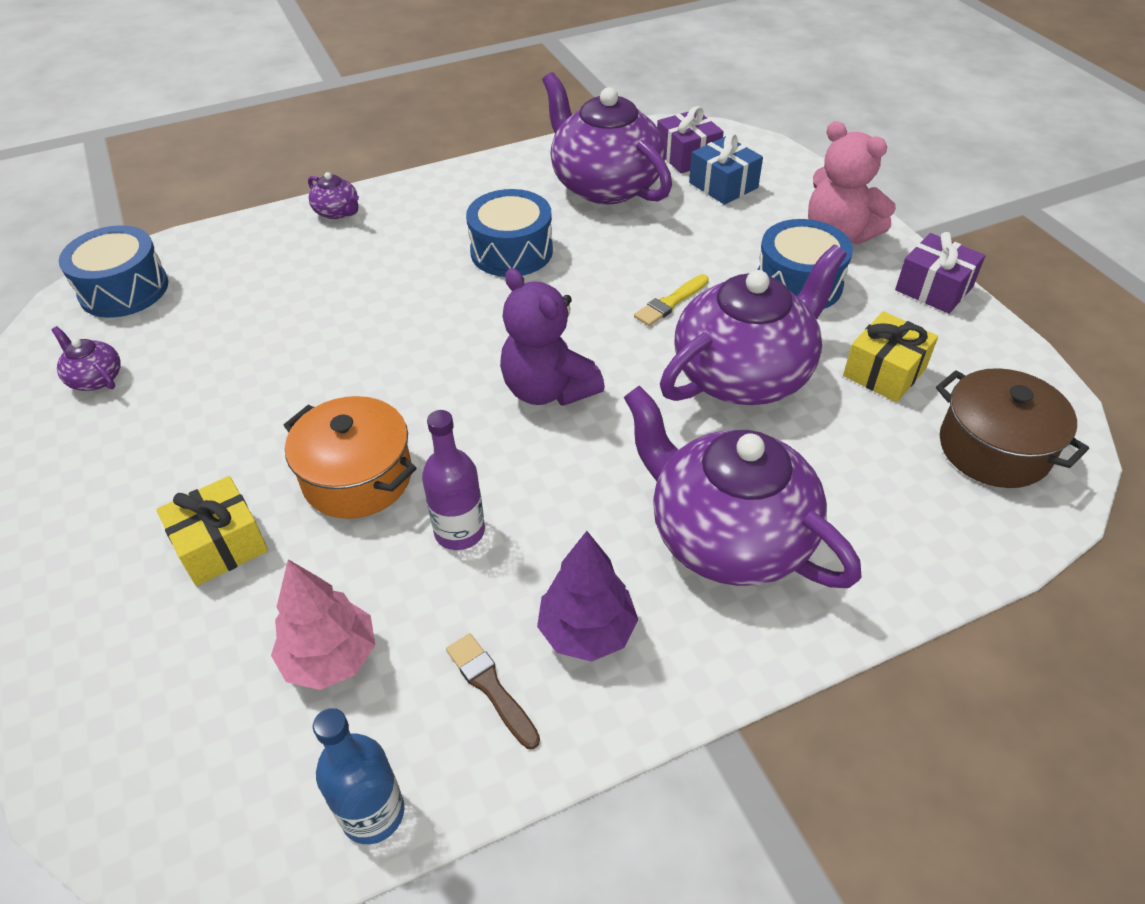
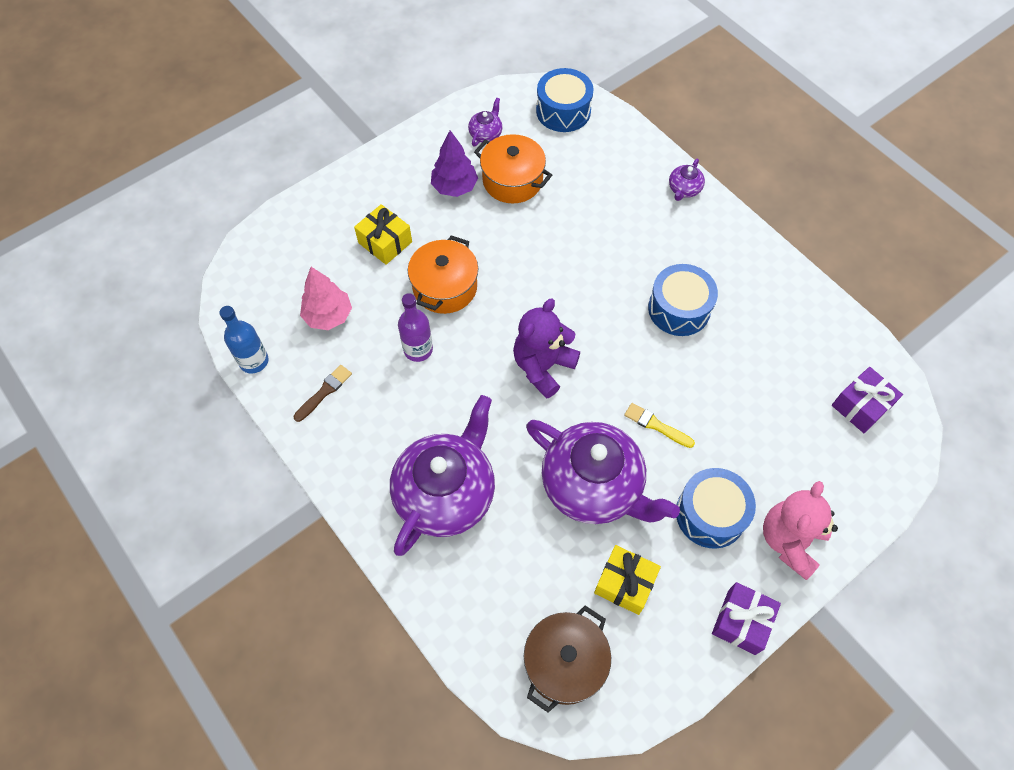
camera: 75 degrees right, 15 degrees up
(208, 364) = (512, 180): none -> orange pot
(587, 632) = (365, 429): purple tree -> purple tree (454, 187)
(604, 185) = (789, 351): purple teapot -> none
(723, 185) = (827, 441): blue gift -> none

